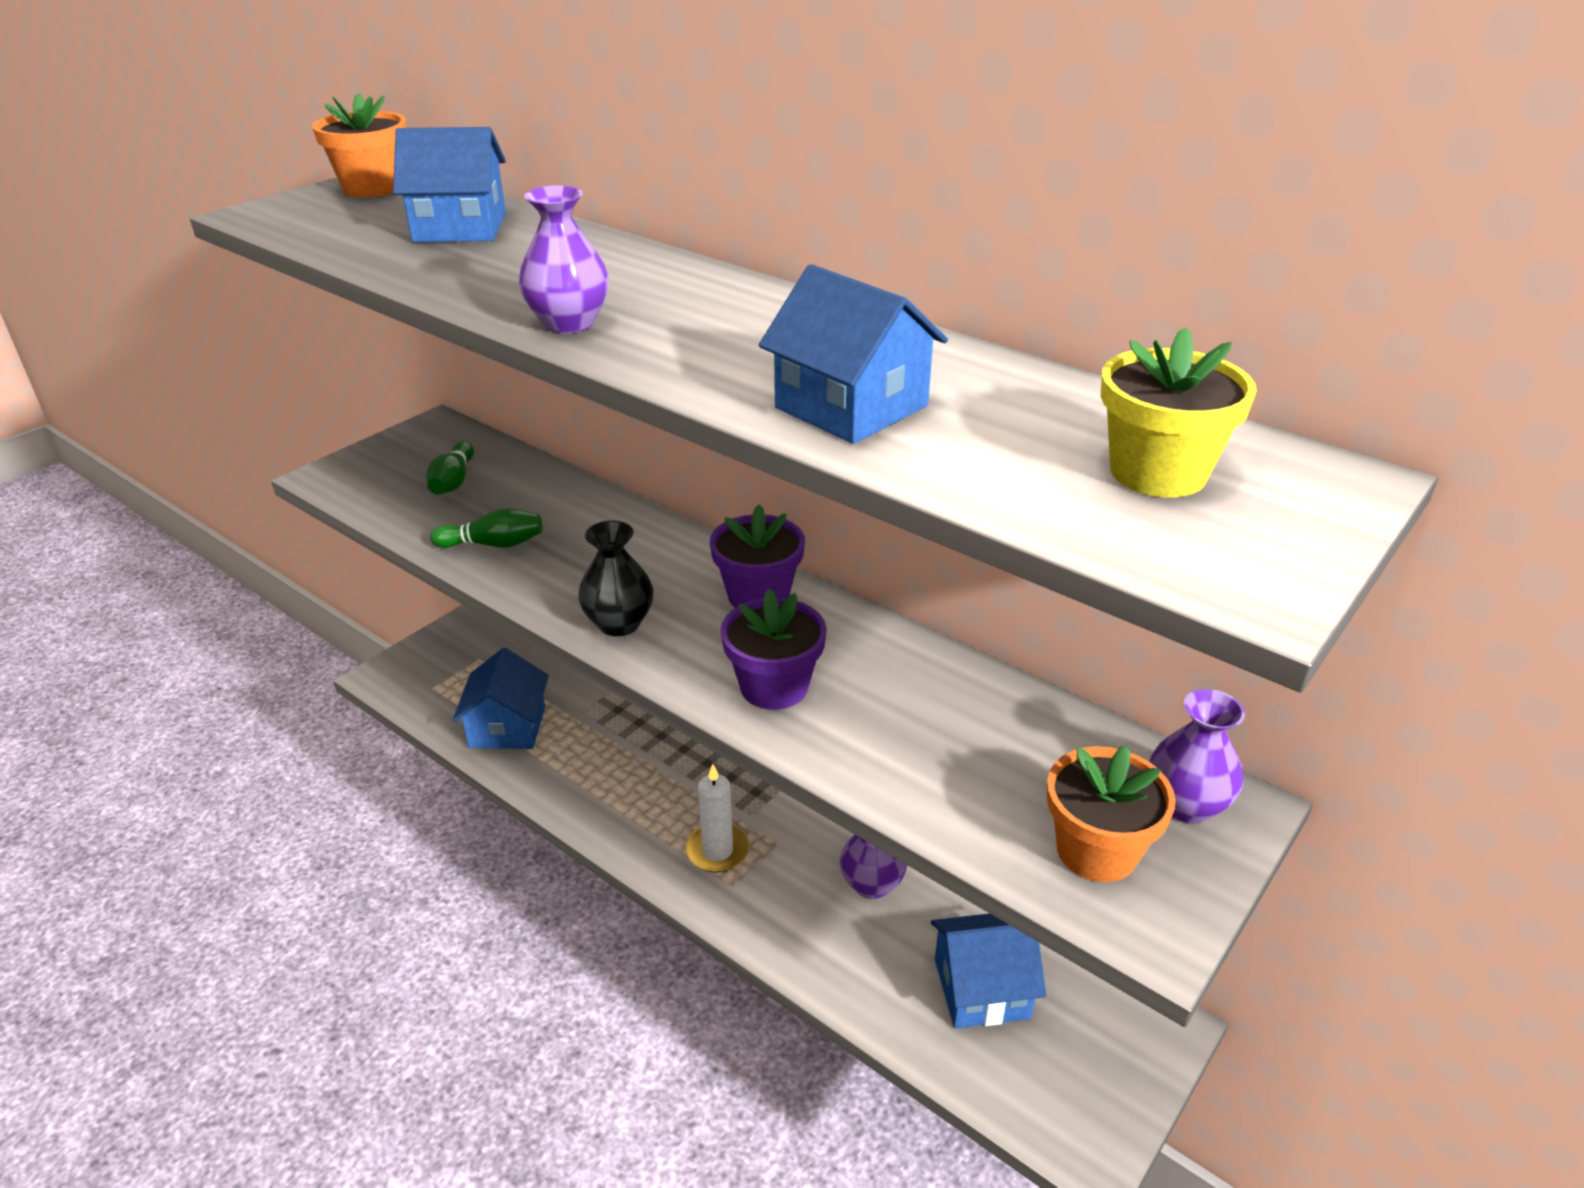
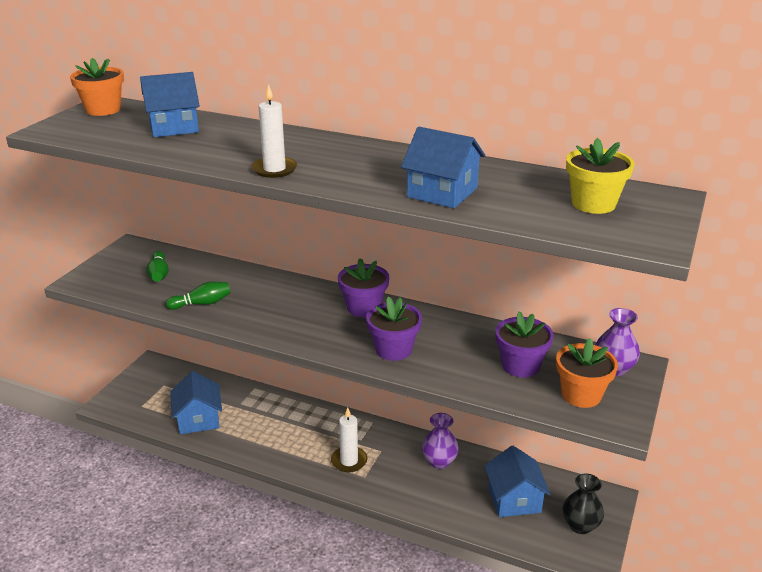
camera: 15 degrees left, 5 degrees down
(569, 323) = (274, 169): purple vase -> white candle
(619, 623) = (295, 332): black vase -> black vase (580, 525)
(981, 988) = (514, 499): blue house -> blue house turned 75 degrees counterclockwise
(999, 763) = (520, 366): none -> purple flower pot

